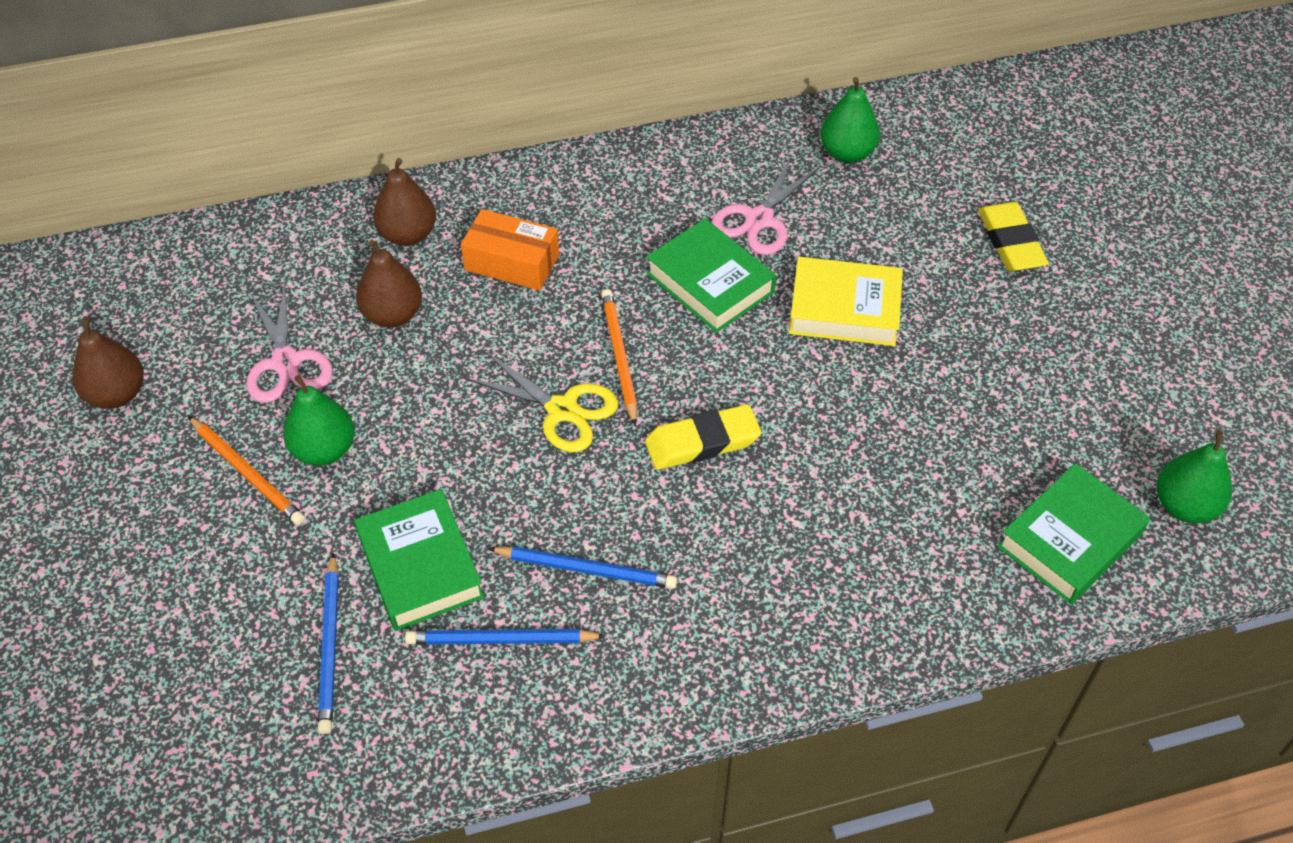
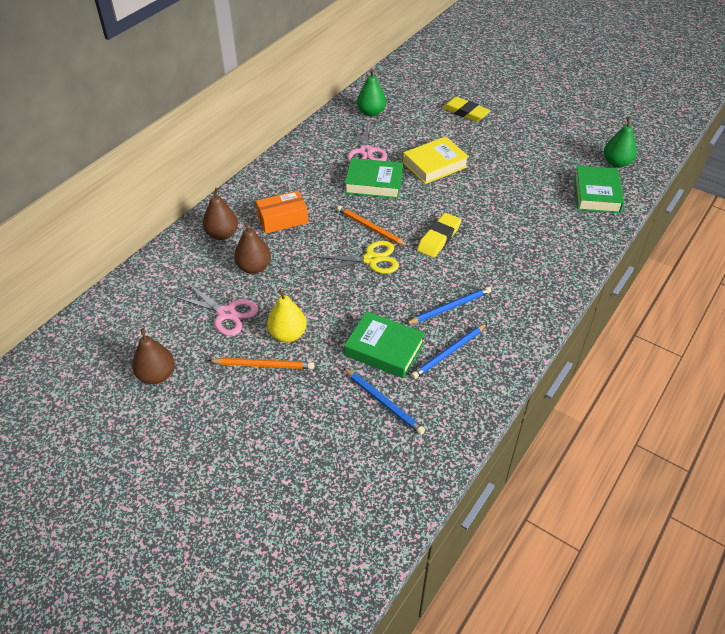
camera: 40 degrees left, 5 degrees down
(324, 449) = (288, 334): green pear -> yellow pear

